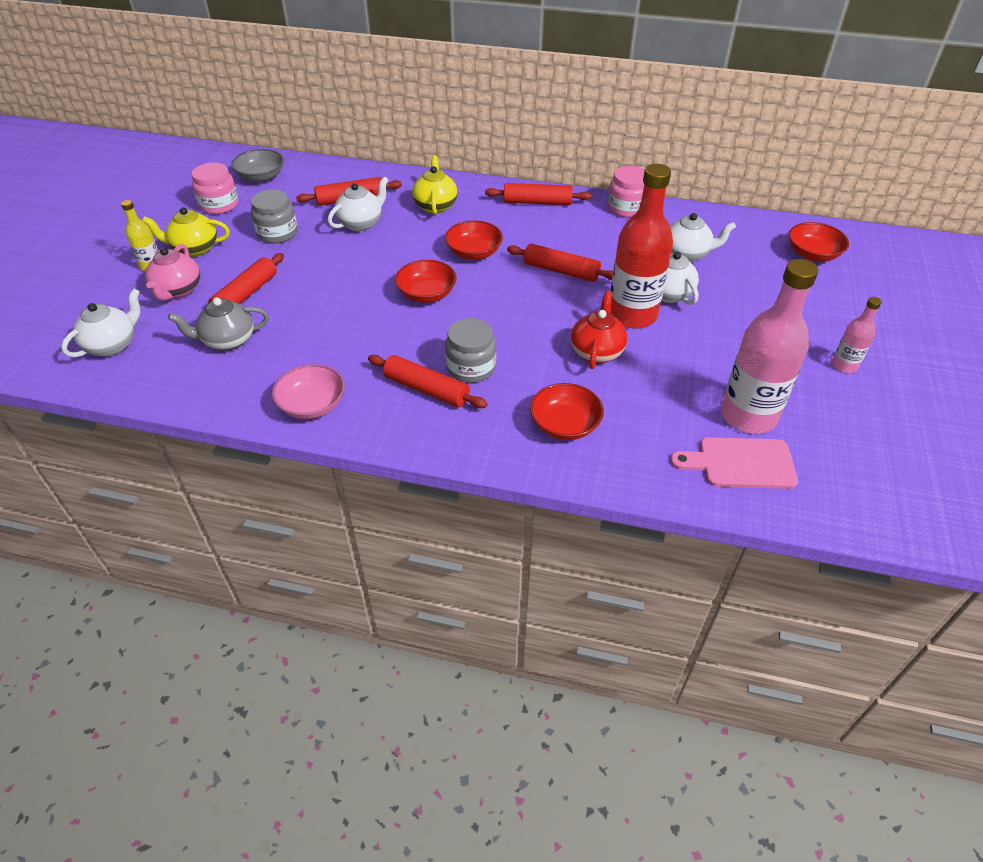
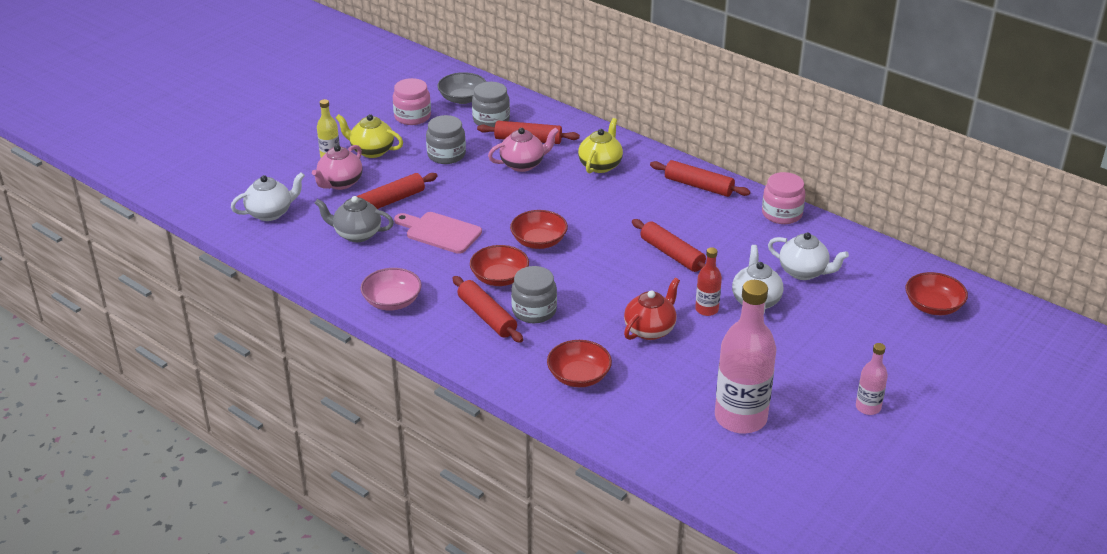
camera: 25 degrees right, 10 degrees down
(302, 190) = (491, 120): none -> grey jar
(361, 223) = (523, 164): white teapot -> pink teapot
(474, 252) = (605, 217): red bowl -> red bowl (499, 278)
(632, 315) = (706, 309): red bottle -> red bottle, size x0.49
(740, 463) = (701, 449): pink cutting board -> pink cutting board (440, 232)

